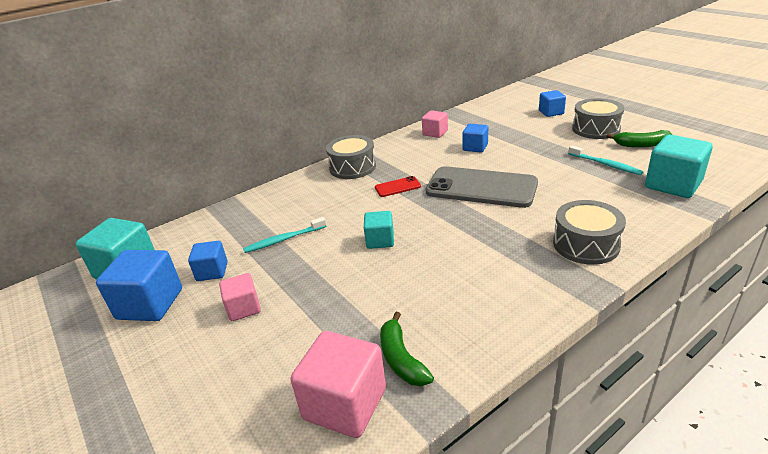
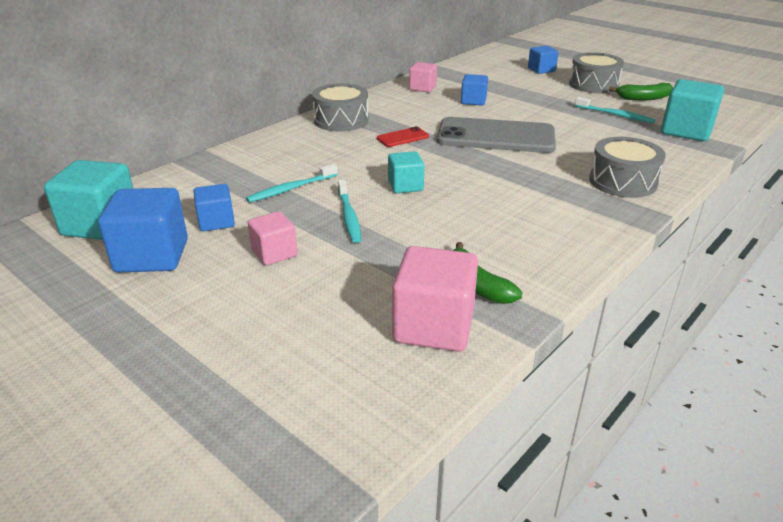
camera: 15 degrees left, 0 degrees up
(319, 272) = (349, 216): none -> turquoise toothbrush

